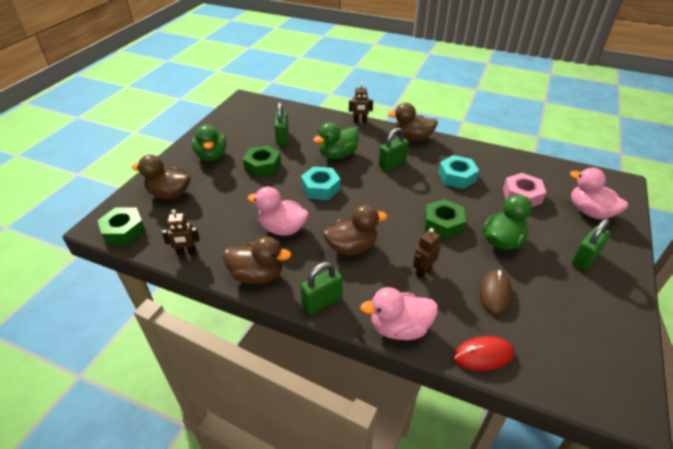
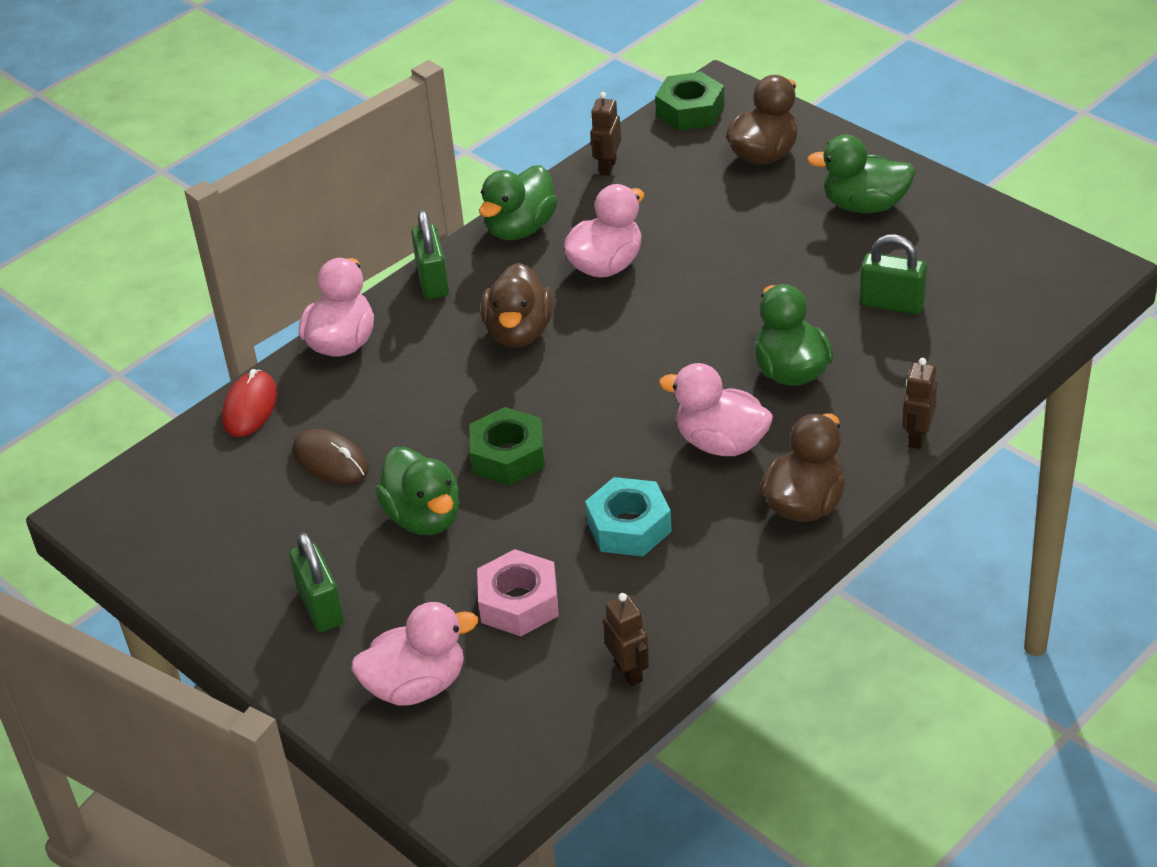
camera: 115 degrees right, 0 degrees up
(257, 275) = (520, 228): brown duck -> green duck
(263, 166) = (799, 265): green nut -> none
(321, 188) = (691, 327): turquoise nut -> none
(392, 164) = (721, 443): green padlock -> pink duck
(423, 271) = (422, 397): brown robot -> brown robot (629, 671)

